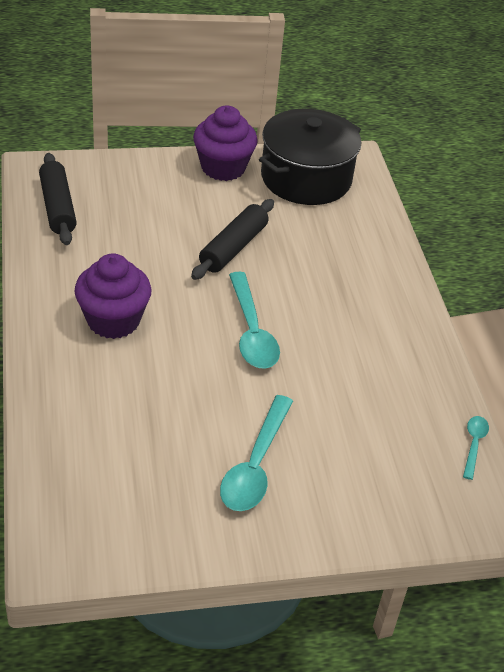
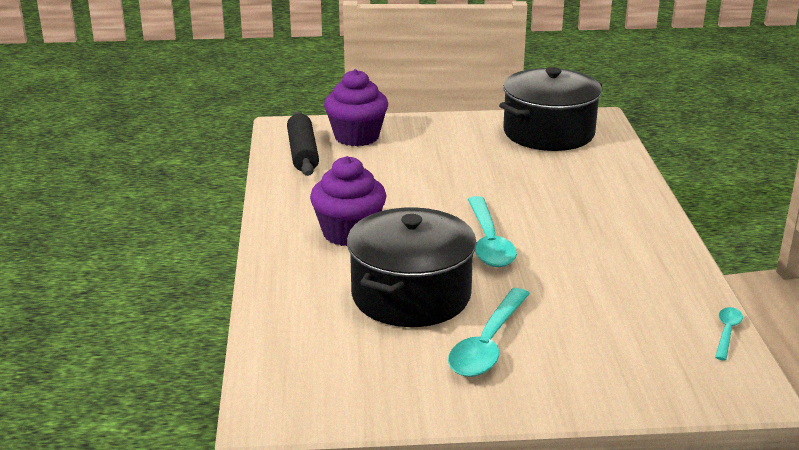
camera: 10 degrees right, 15 degrees down
(179, 403) = (411, 295): none -> black pot
(223, 168) = (466, 126): purple cupcake -> purple cupcake (356, 137)
(233, 248) = (473, 181): black rolling pin -> none

